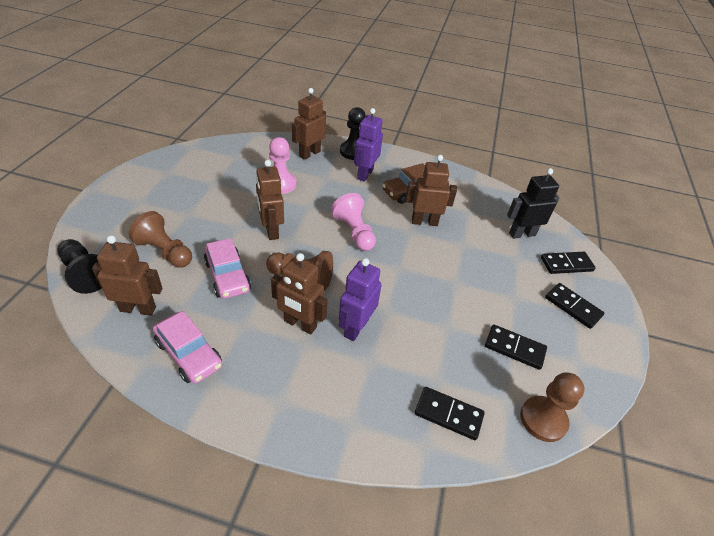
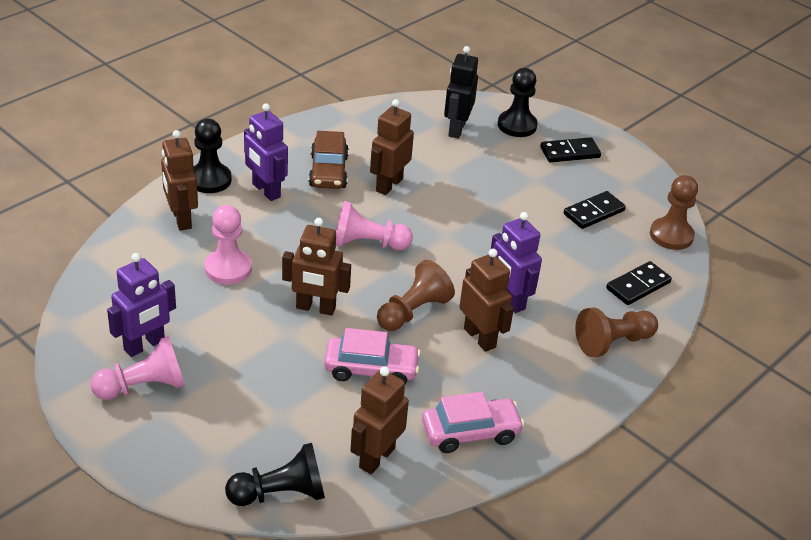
camera: 60 degrees left, 5 degrees down
(157, 188) = (143, 386): none -> pink pawn
(165, 252) = (289, 411): brown pawn -> brown pawn (613, 342)
(191, 177) = (144, 345): none -> purple robot
(300, 324) = (480, 338): brown robot -> brown robot turned 90 degrees counterclockwise
(566, 264) = (517, 125): black domino -> black pawn

